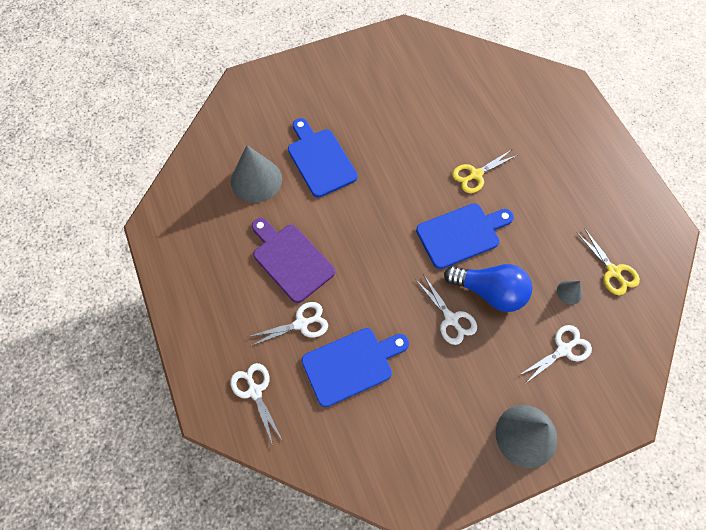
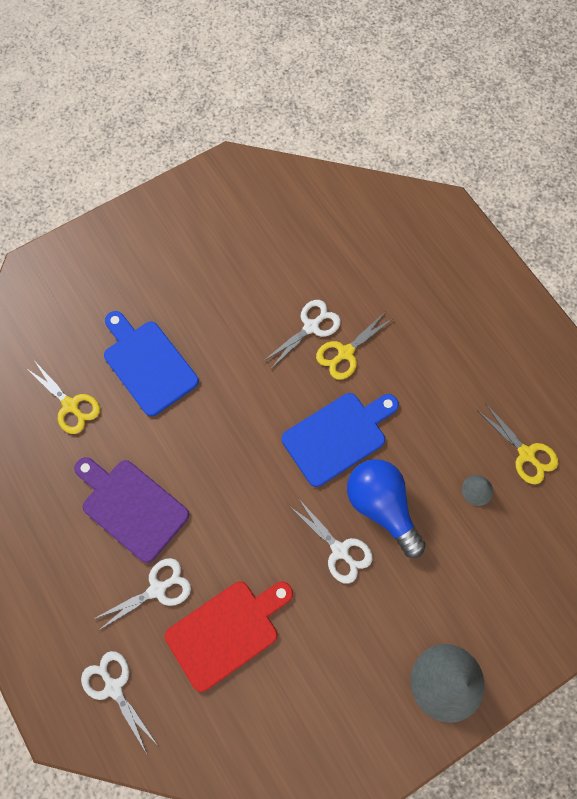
camera: 10 degrees left, 5 degrees up
(256, 180) = (70, 405): grey cone -> yellow scissors
(351, 365) = (227, 631): blue cutting board -> red cutting board
(489, 292) = (382, 506): blue light bulb -> blue light bulb turned 135 degrees counterclockwise
(563, 349) = (478, 565): white scissors -> white scissors (311, 327)

